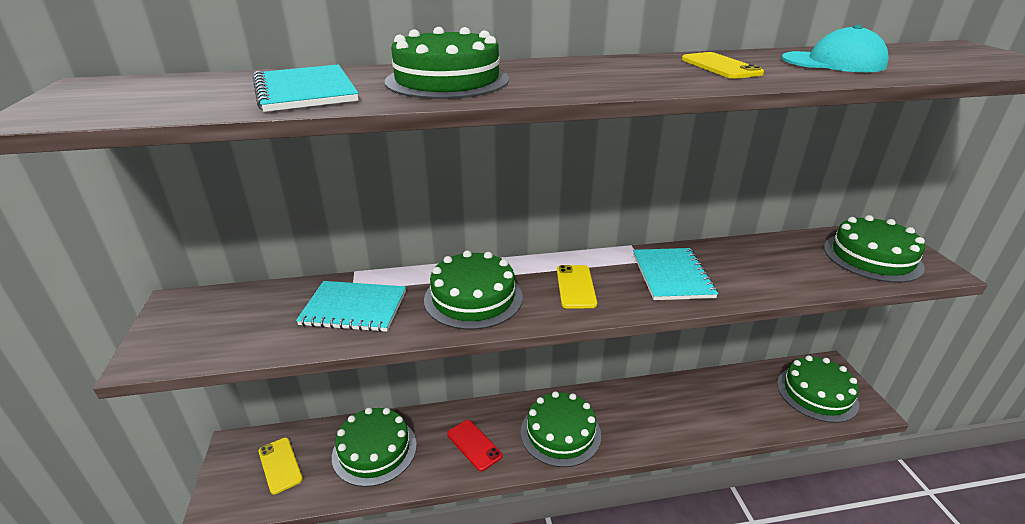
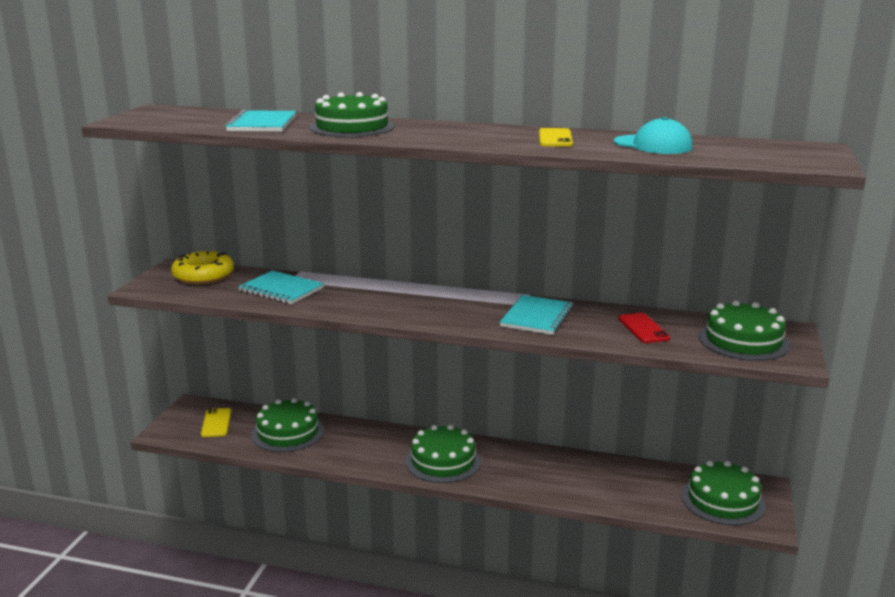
camera: 25 degrees right, 10 degrees down
(229, 310) = (203, 276): none -> yellow donut
(473, 298) = (367, 300): green cake -> none
(474, 445) = (365, 449): red phone -> red phone (643, 328)
(575, 287) = (450, 308): yellow phone -> none

